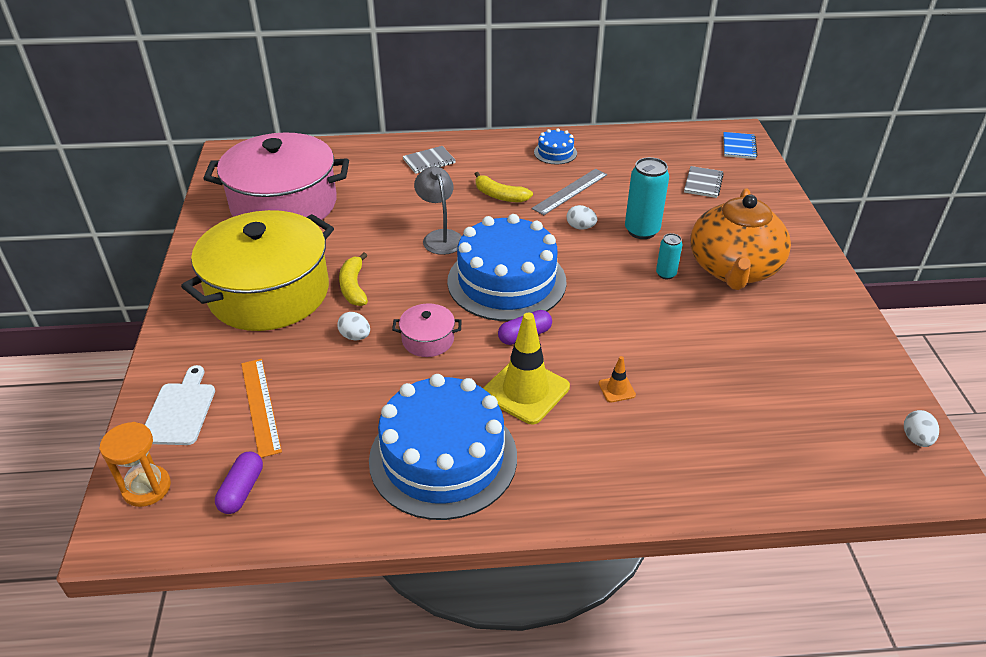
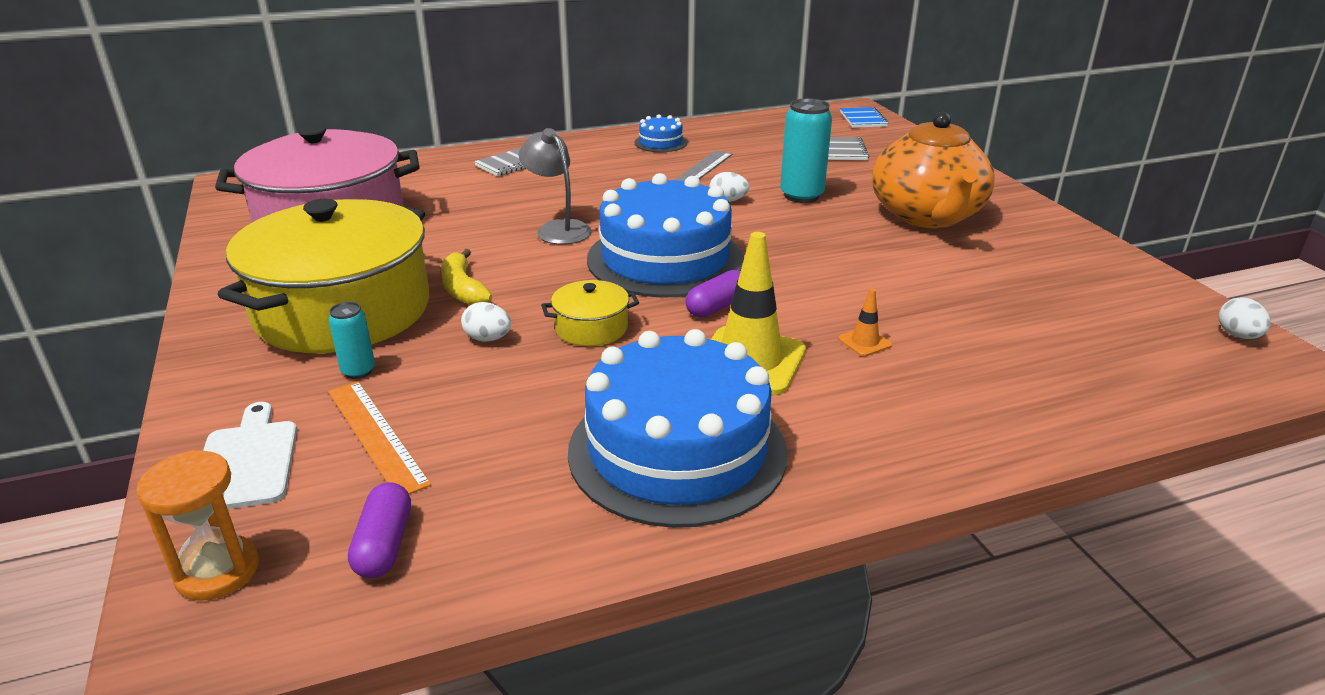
camera: 15 degrees left, 10 degrees down
(428, 340) = (591, 328): pink pot -> yellow pot
(499, 196) = (614, 184): yellow banana -> none
(666, 274) = (853, 229): turquoise can -> turquoise can (358, 371)

